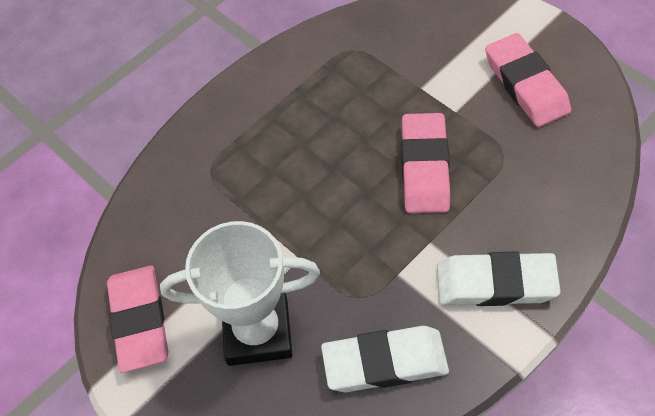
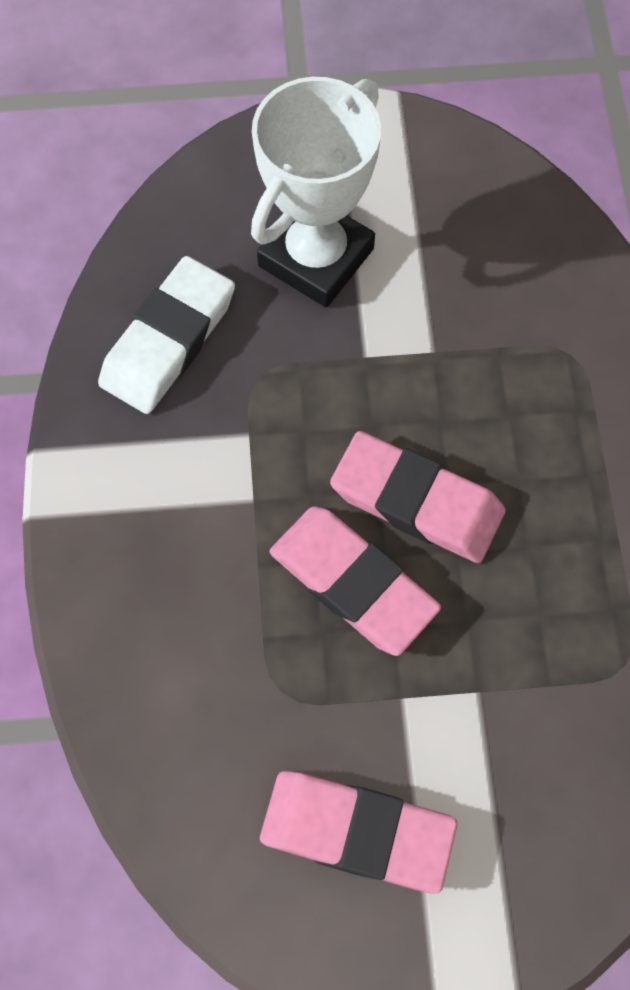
camera: 125 degrees right, 10 degrees up
(139, 321) = (432, 168): pink eraser -> pink eraser (417, 501)
(496, 283) = (138, 518): white eraser -> none

